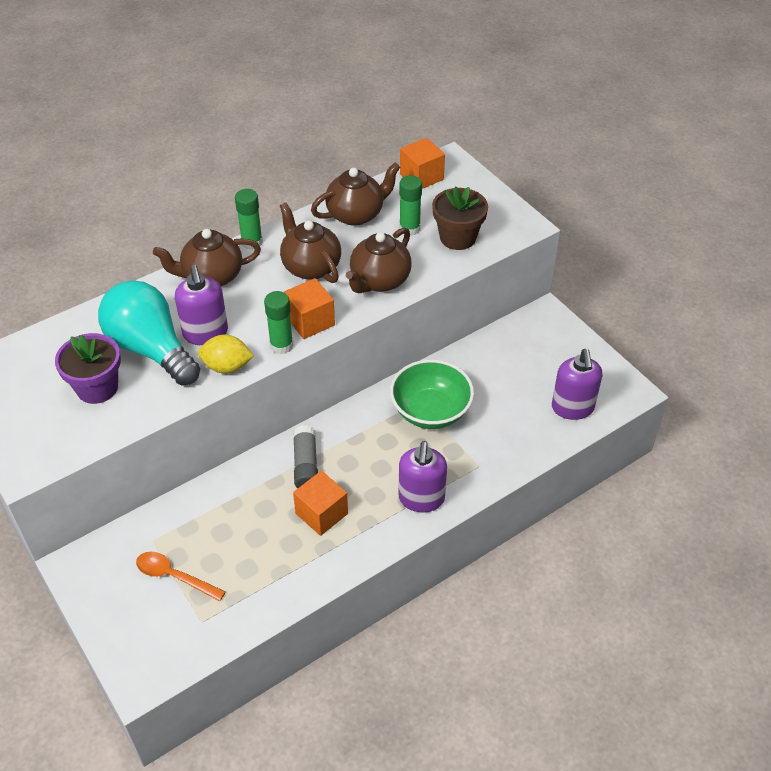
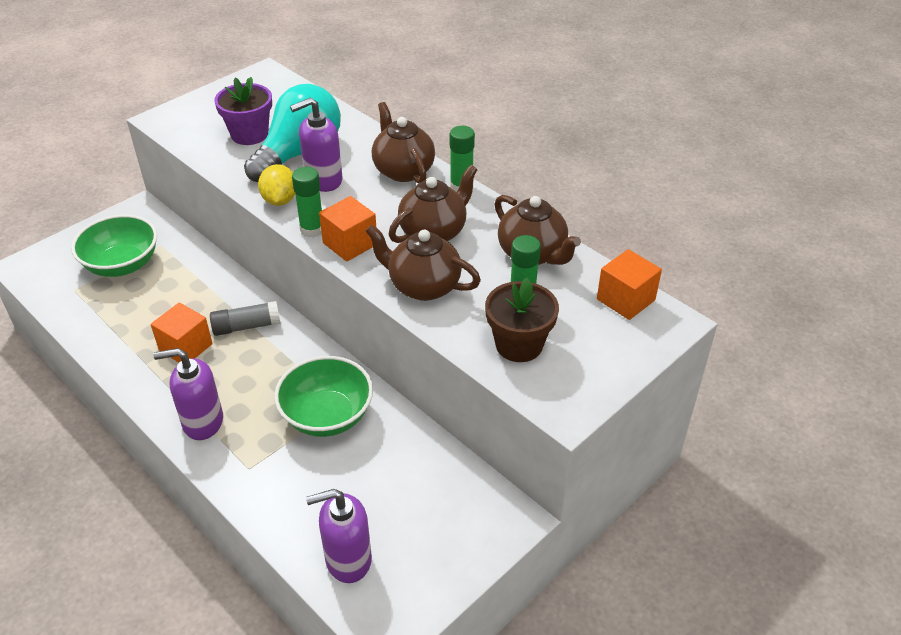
camera: 80 degrees right, 5 degrees down
(174, 576) = (122, 265): orange spoon -> green bowl

